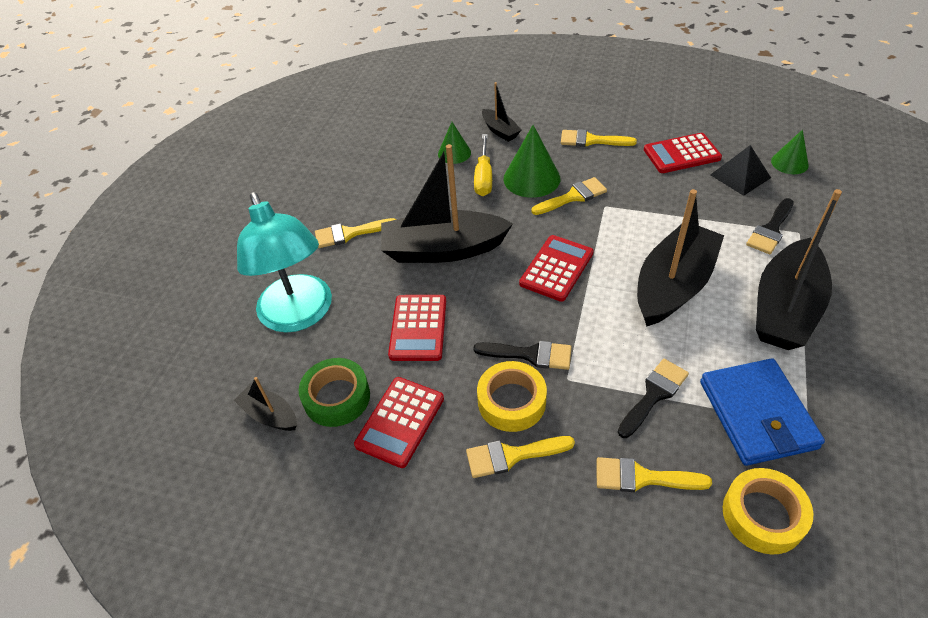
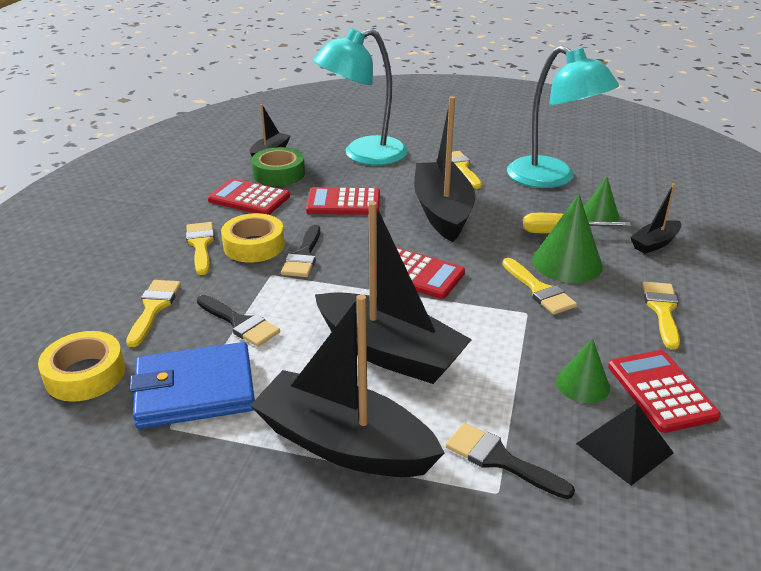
camera: 85 degrees right, 15 degrees down
(383, 173) = (551, 179): none -> turquoise lamp
(789, 163) = (682, 520): green cone -> green cone (582, 384)

